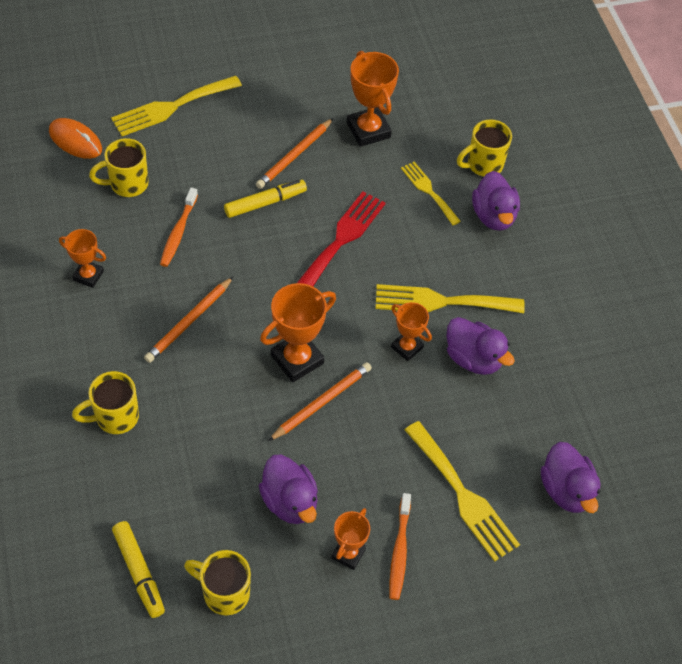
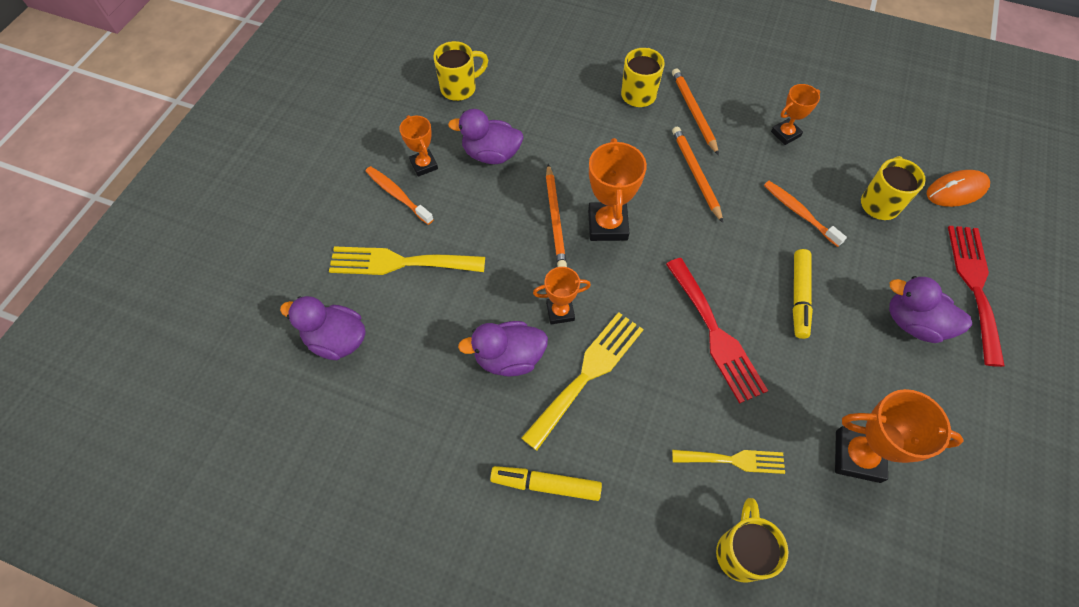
camera: 130 degrees right, 5 degrees up
(139, 572) = (512, 56): yellow marker -> yellow marker (546, 484)
(171, 107) = (974, 286): yellow fork -> red fork
(294, 155) = (852, 358): orange pencil -> orange pencil (694, 112)
(493, 216) = (659, 505): purple duck -> purple duck (913, 323)

